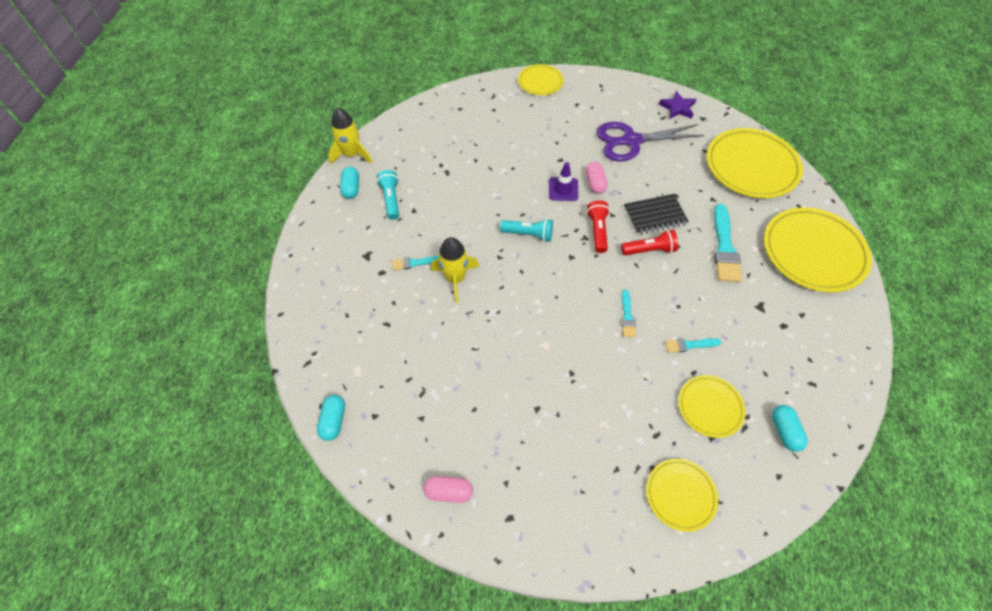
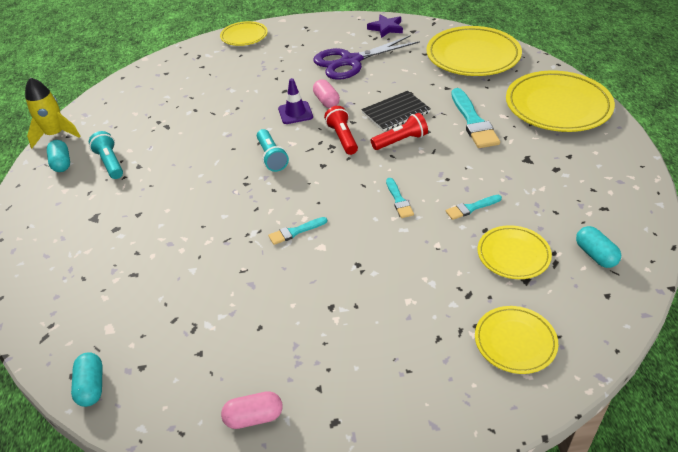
camera: 15 degrees left, 15 degrees down
(415, 263) = (152, 211): turquoise brush -> turquoise brush (295, 231)
(455, 279) = (202, 214): yellow rocket -> none
(529, 234) = (271, 157): turquoise flashlight -> turquoise flashlight turned 75 degrees clockwise

